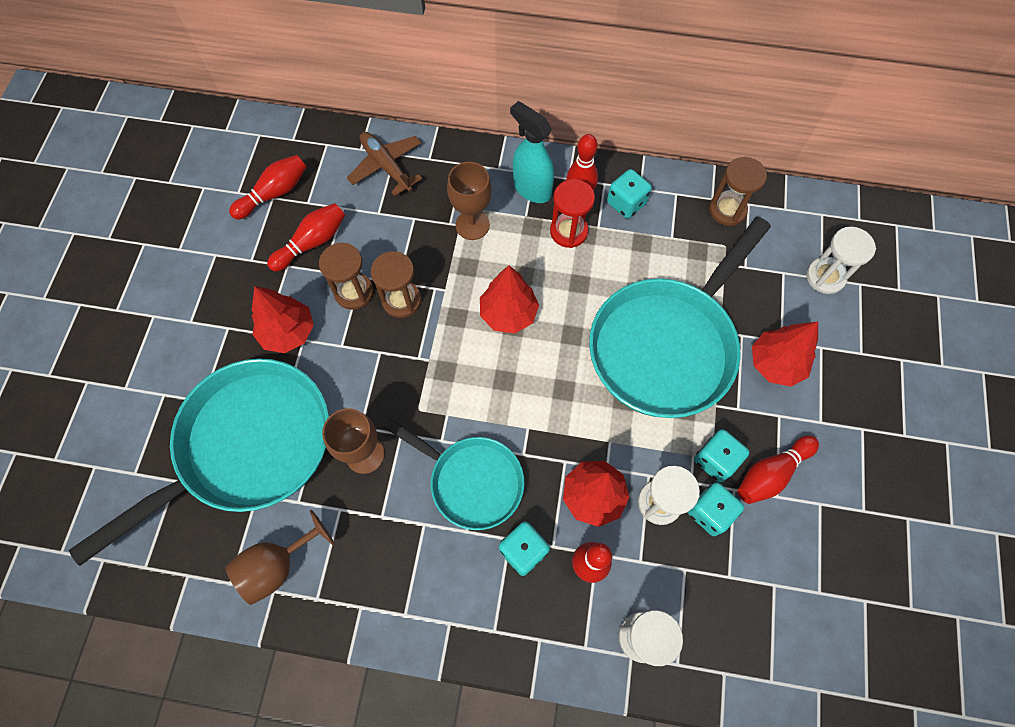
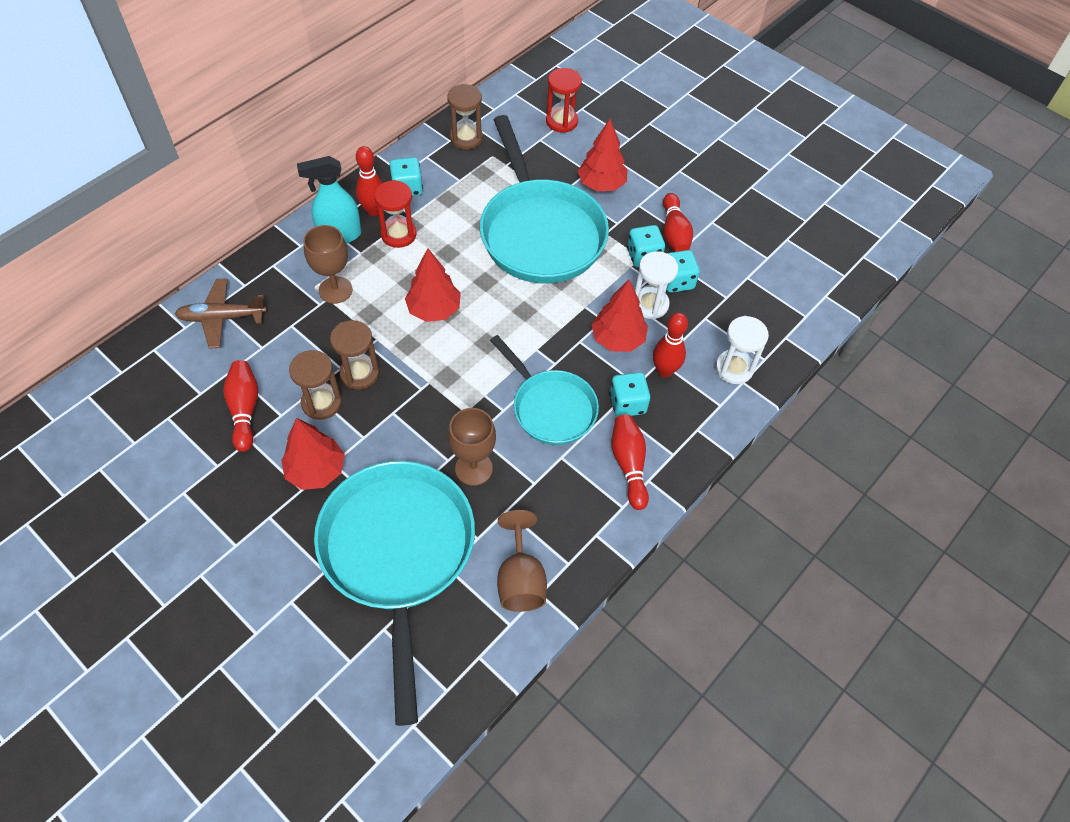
camera: 60 degrees left, 10 degrees down
(274, 193) = (165, 414): red bowling pin -> red bowling pin (629, 465)
(471, 481) = (550, 408): turquoise pan -> turquoise pan turned 75 degrees clockwise
(825, 277) = (561, 121): white hourglass -> red hourglass

